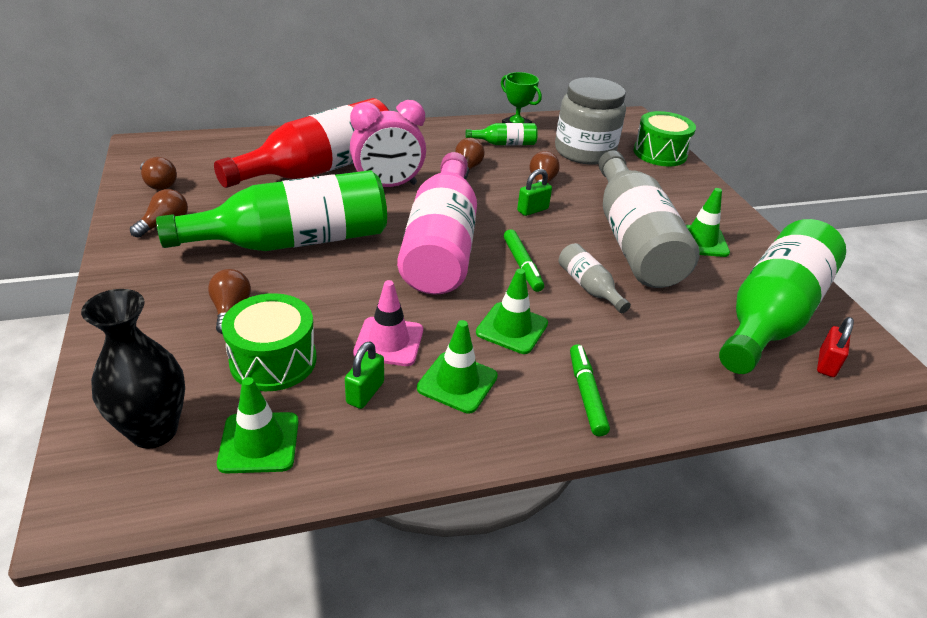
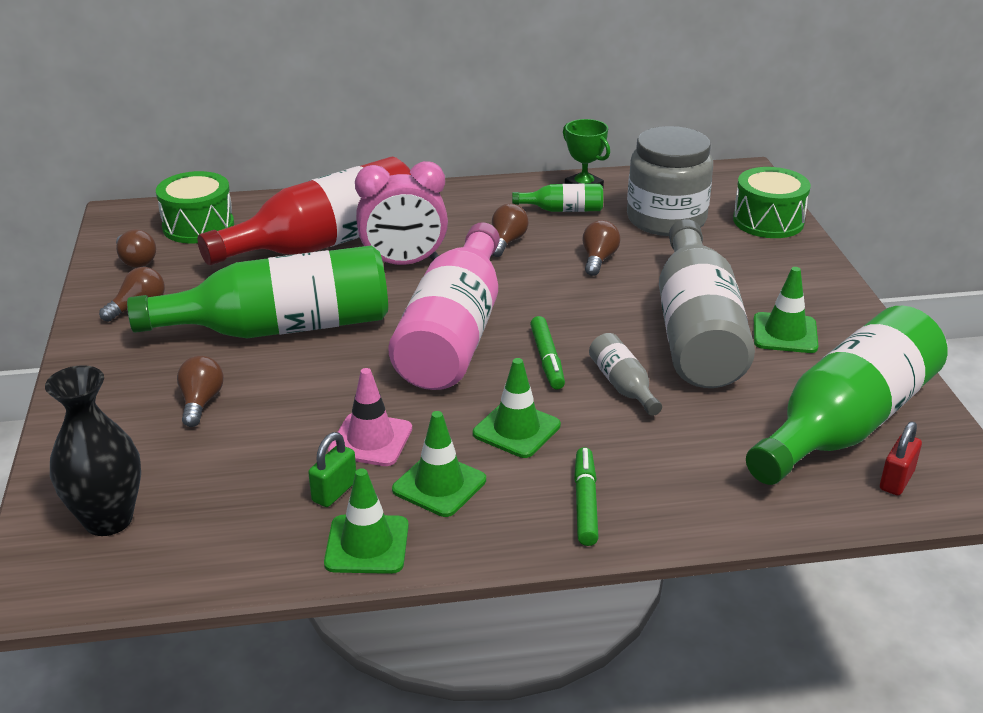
camera: 10 degrees right, 5 degrees down
(259, 442) = (214, 536): green traffic cone -> green traffic cone (367, 545)
(273, 360) = (240, 455): green drum -> green drum (198, 226)
(532, 210) = (577, 293): green padlock -> none

